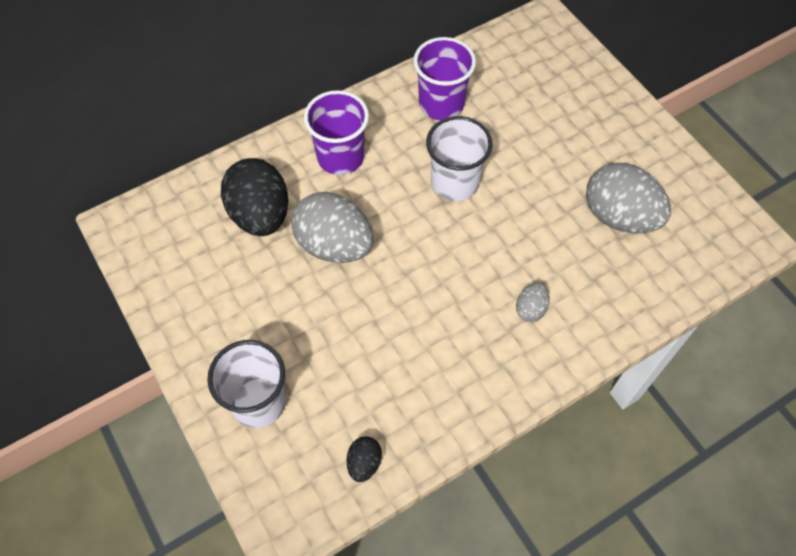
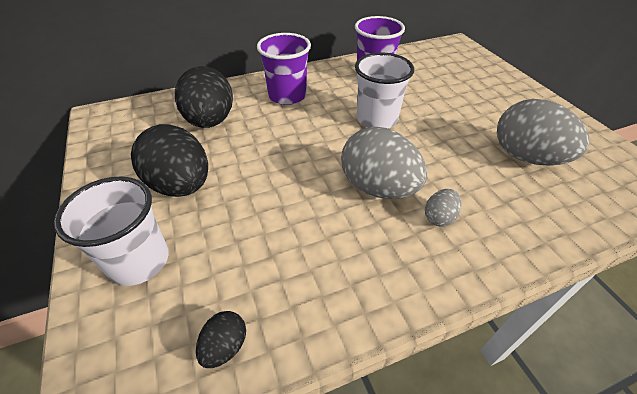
camera: 10 degrees right, 15 degrees down
(263, 311) = (181, 185): none -> black egg
(334, 245) = (263, 147): grey egg -> grey egg (378, 188)

